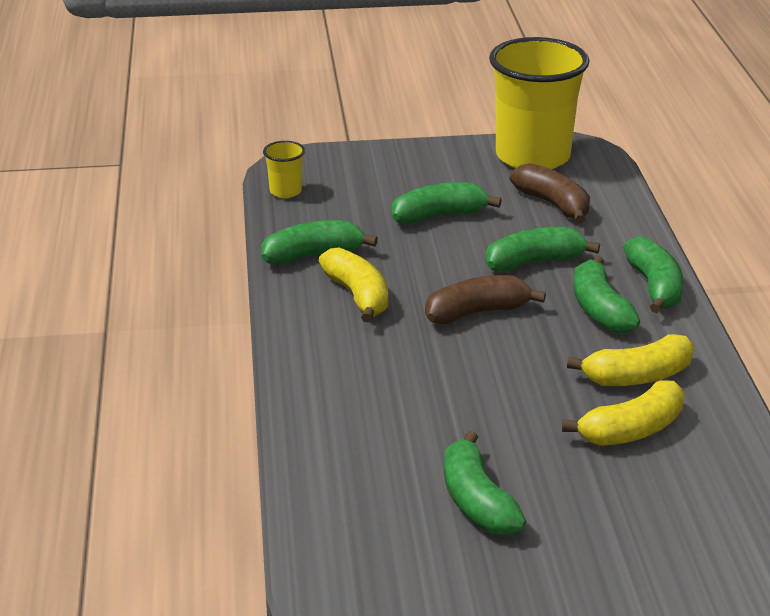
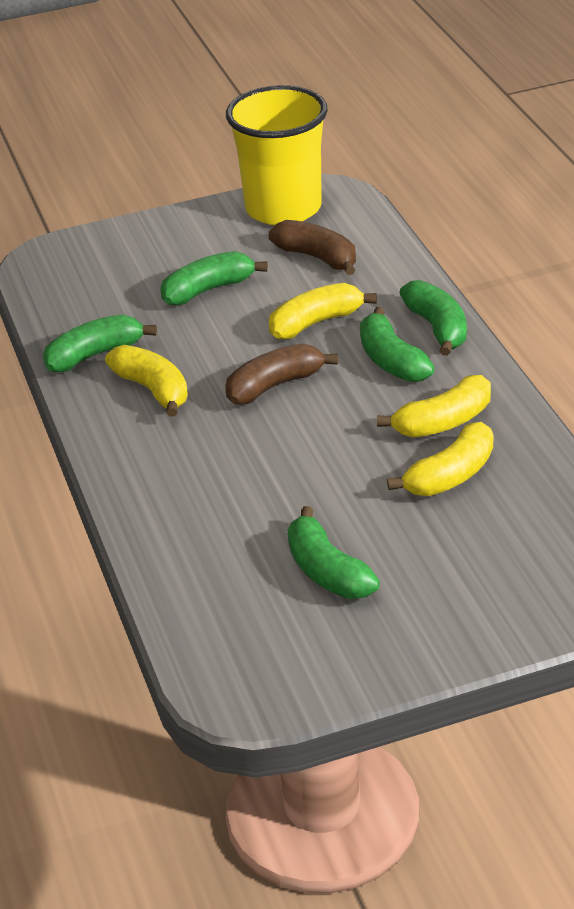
camera: 10 degrees left, 5 degrees up
(285, 191) = (44, 290): yellow cup -> none
(534, 262) = (315, 322): green banana -> yellow banana

